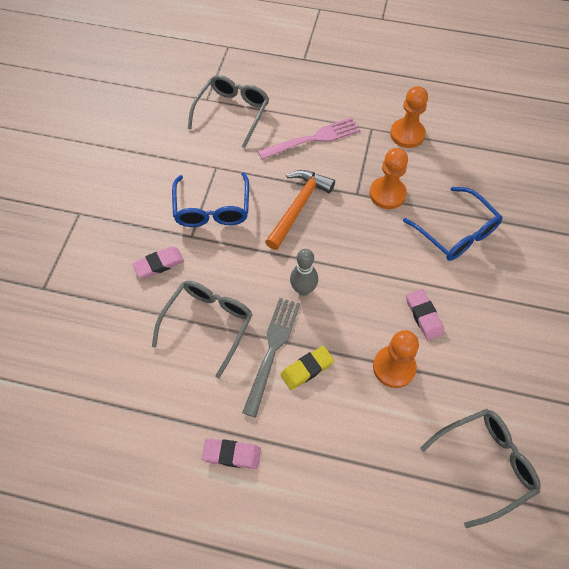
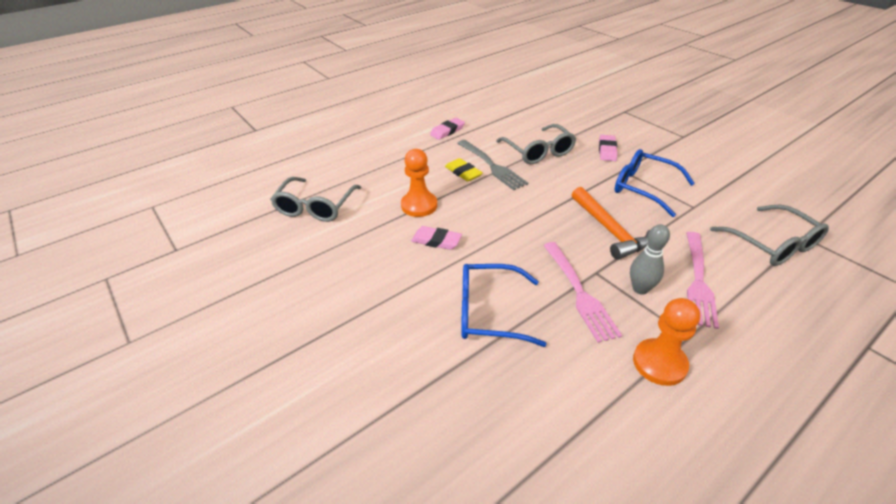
camera: 130 degrees right, 20 degrees down
(303, 289) = (524, 197): grey bowling pin -> grey bowling pin (640, 289)
(307, 369) = (463, 172): yellow eraser -> yellow eraser turned 45 degrees counterclockwise
(387, 194) = (579, 292): orange pawn -> pink fork

